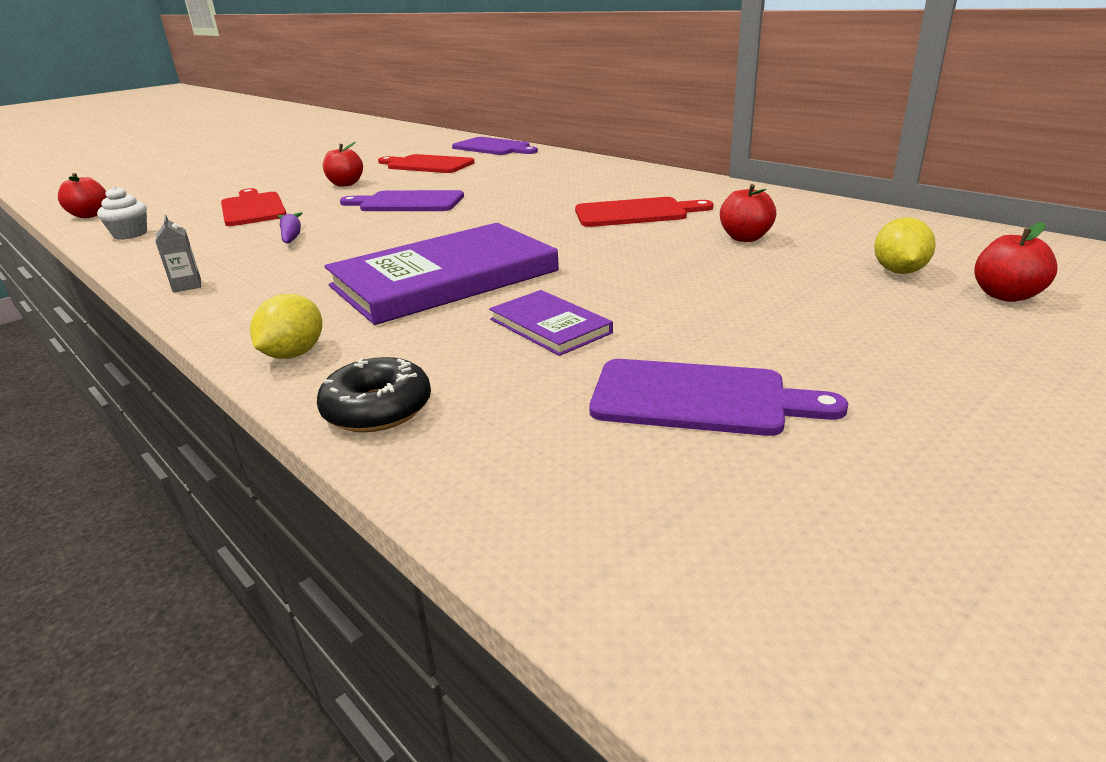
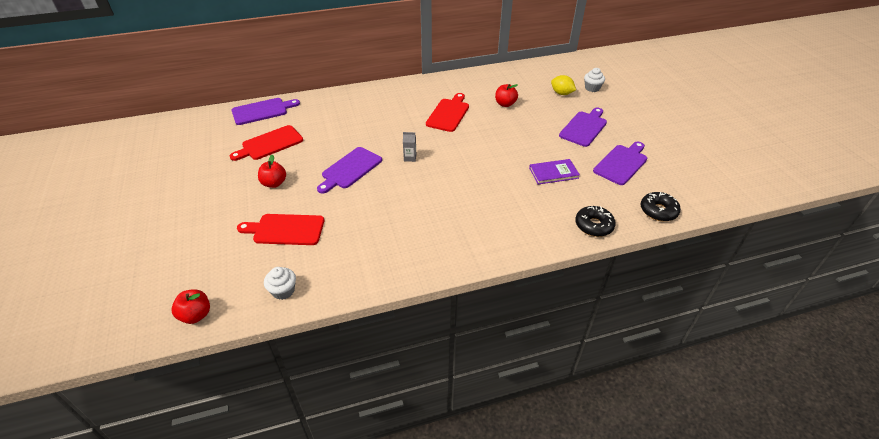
camera: 65 degrees left, 15 degrees up
(187, 285) = (420, 267): grey carton -> grey carton (410, 158)
(291, 235) = (367, 220): purple carrot -> none
(294, 354) = (535, 239): yellow lemon -> none
(444, 278) = (484, 184): purple book -> none
(515, 502) = (658, 211): none -> black donut
(793, 322) = (584, 127): none -> purple cutting board
(1006, 296) = (592, 88): red apple -> white cupcake

